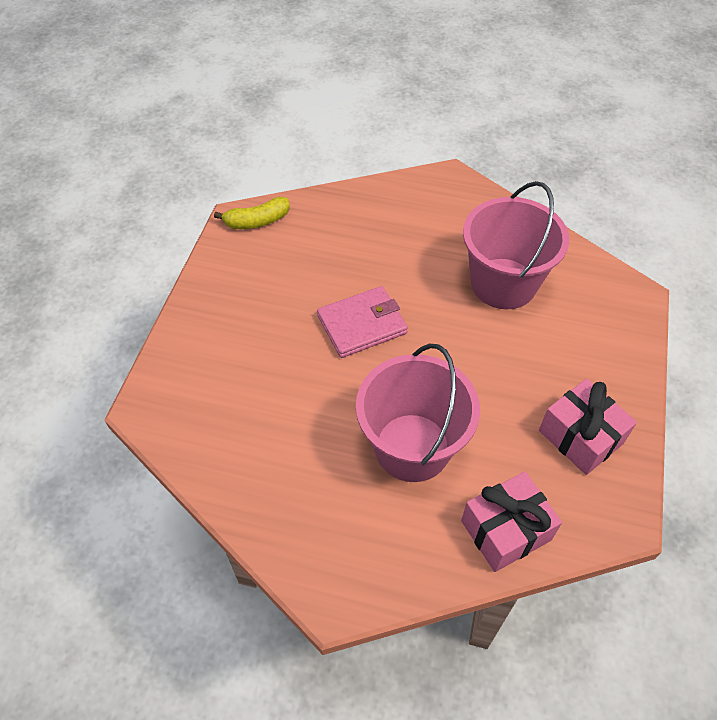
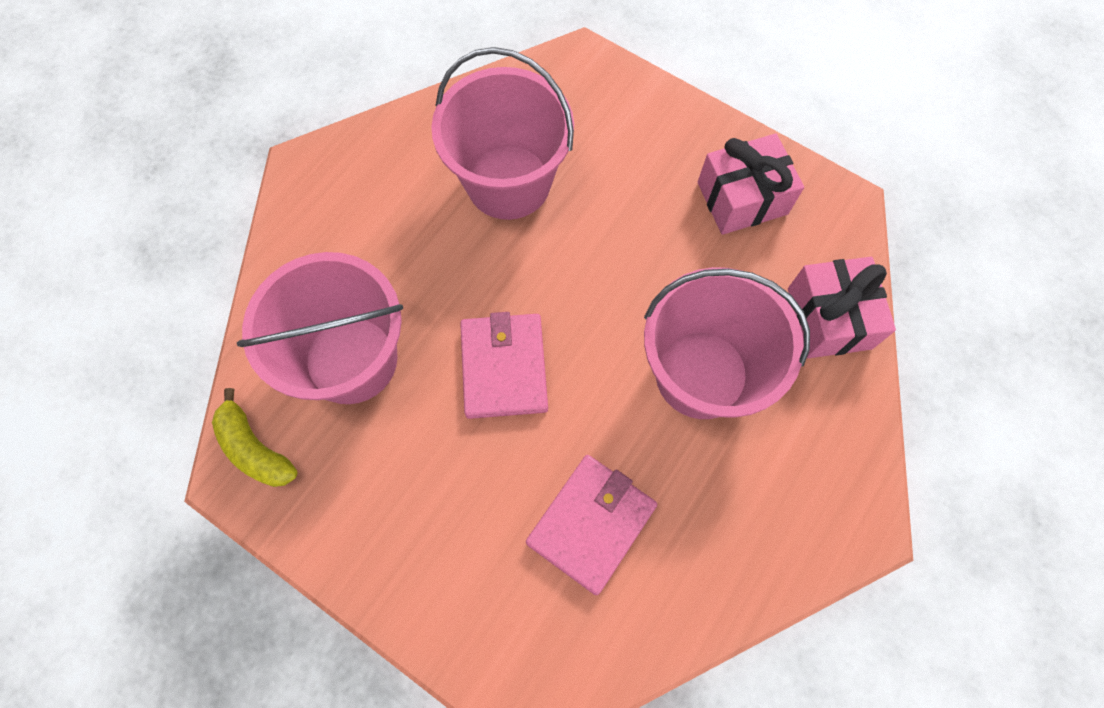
camera: 70 degrees left, 15 degrees up
(257, 221) = (255, 448): yellow banana -> yellow banana turned 135 degrees clockwise
(271, 408) = (591, 524): none -> pink wallet
(331, 245) = (351, 359): none -> pink bucket

